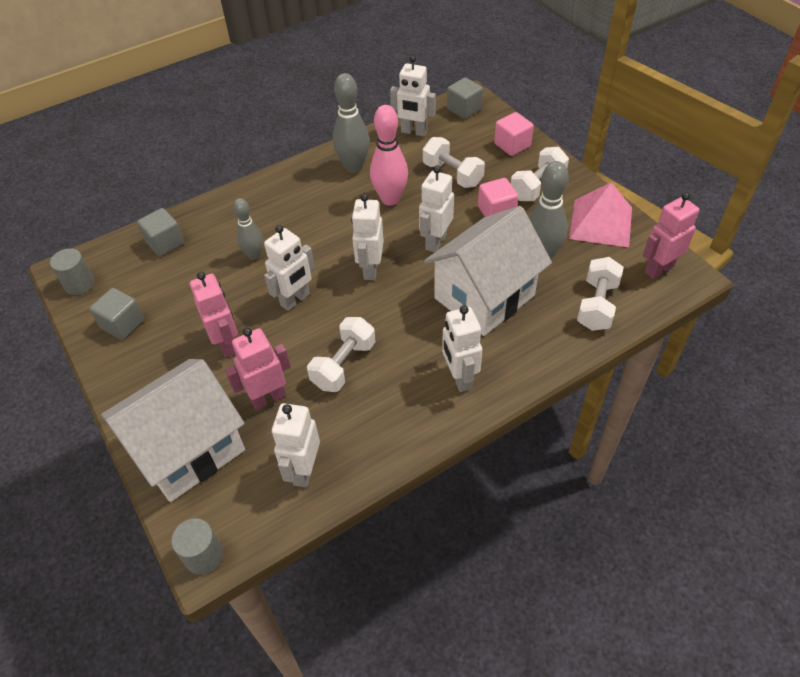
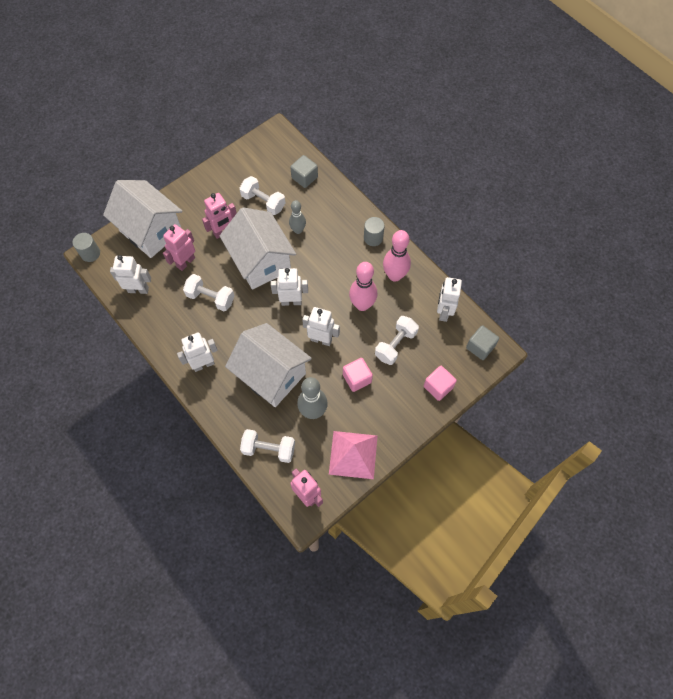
camera: 80 degrees right, 15 degrees up
(79, 284) = (265, 143): grey cylinder -> grey cylinder (373, 238)
(123, 324) = (235, 175): grey cube -> none
(268, 398) = (185, 262): pink robot -> pink robot turned 105 degrees counterclockwise
(295, 300) = (261, 262): white robot -> white house
(354, 167) = (394, 275): grey bowling pin -> pink bowling pin
(537, 186) = (389, 407): white dumbbell -> white dumbbell (263, 202)

